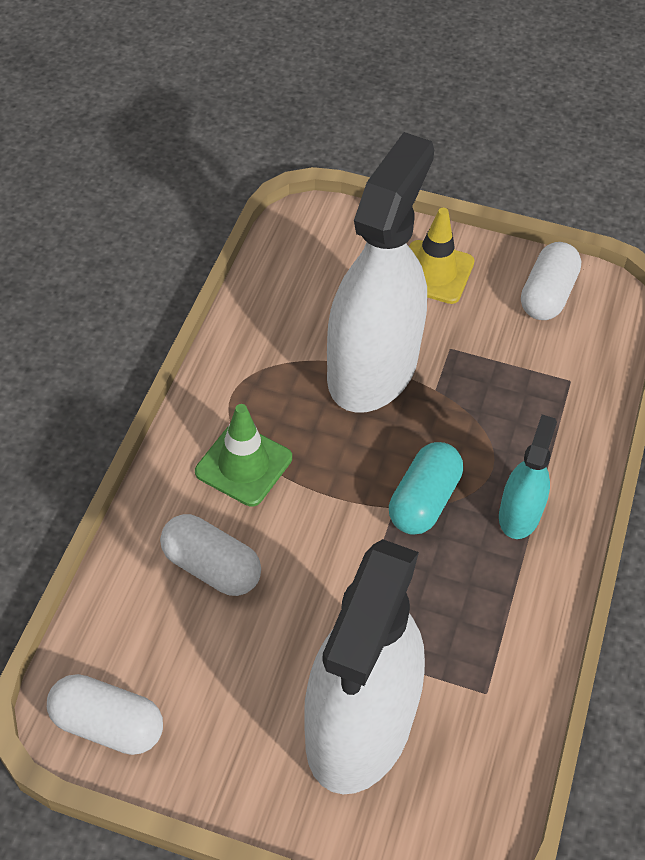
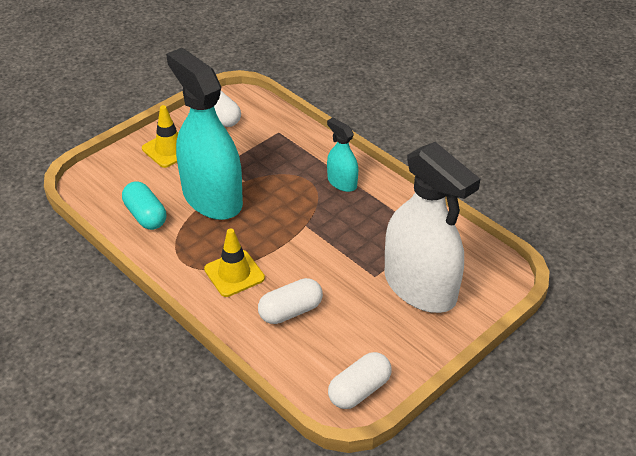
camera: 60 degrees left, 10 degrees down
(243, 465) = (234, 273): green traffic cone -> yellow traffic cone
(372, 368) = (212, 198): white spray bottle -> turquoise spray bottle
(424, 501) = (309, 212): turquoise capsule -> turquoise capsule (145, 215)

